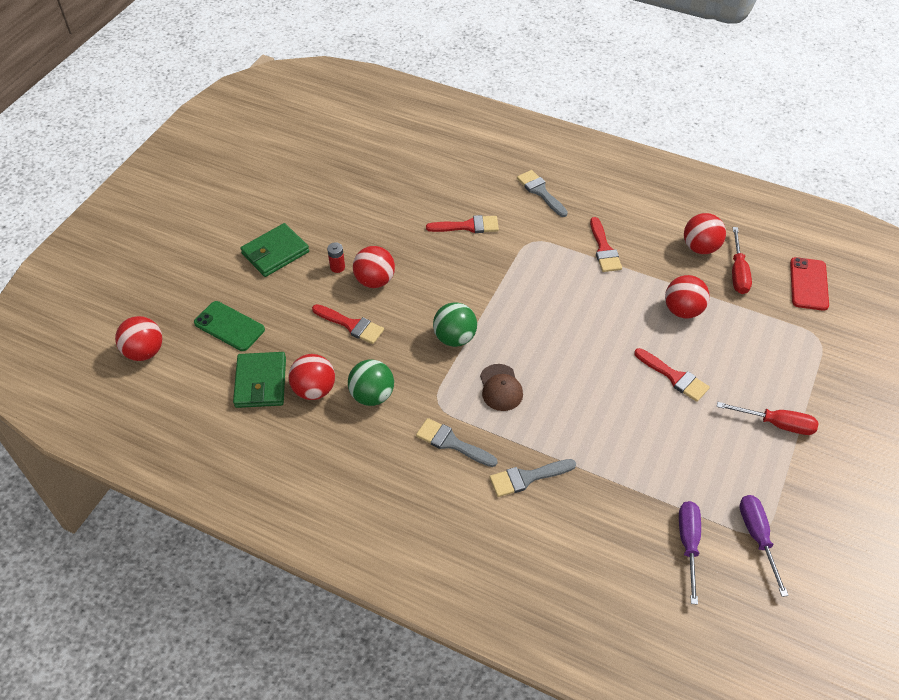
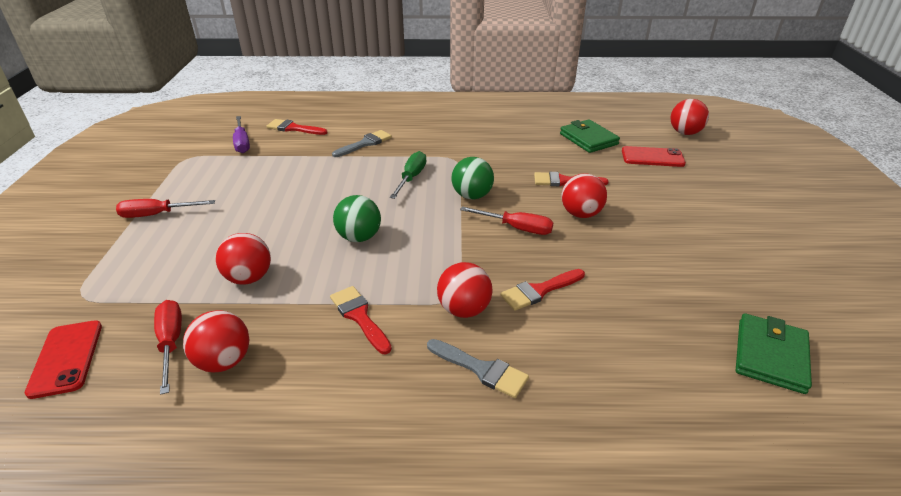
camera: 155 degrees right, 15 degrees down
(229, 326) = (652, 157): green phone -> red phone
(275, 253) = (693, 208): green wallet -> green wallet (770, 356)
(314, 390) = (548, 144): red ball -> red ball (464, 309)
(337, 267) = (625, 214): red battery -> none
(372, 395) = (505, 151): green ball -> green ball (359, 237)
(442, 285) = (516, 228): none -> red screwdriver
(451, 443) = (428, 145): grey brush -> none
(500, 388) = (411, 178): brown cap -> green screwdriver
(674, 377) = (256, 221): red brush -> red brush (293, 128)
(757, 537) = (190, 155): purple screwdriver -> none

